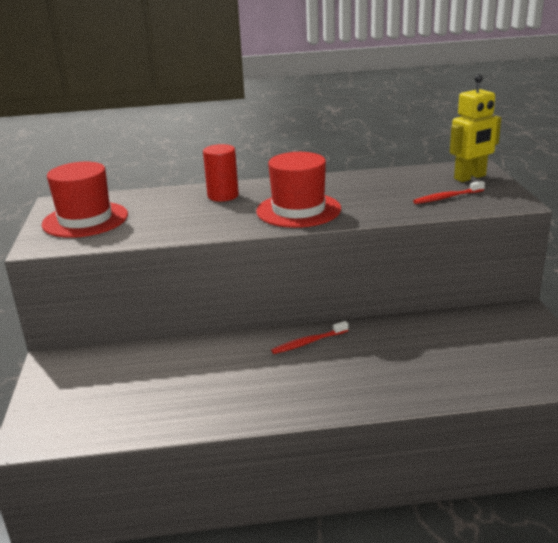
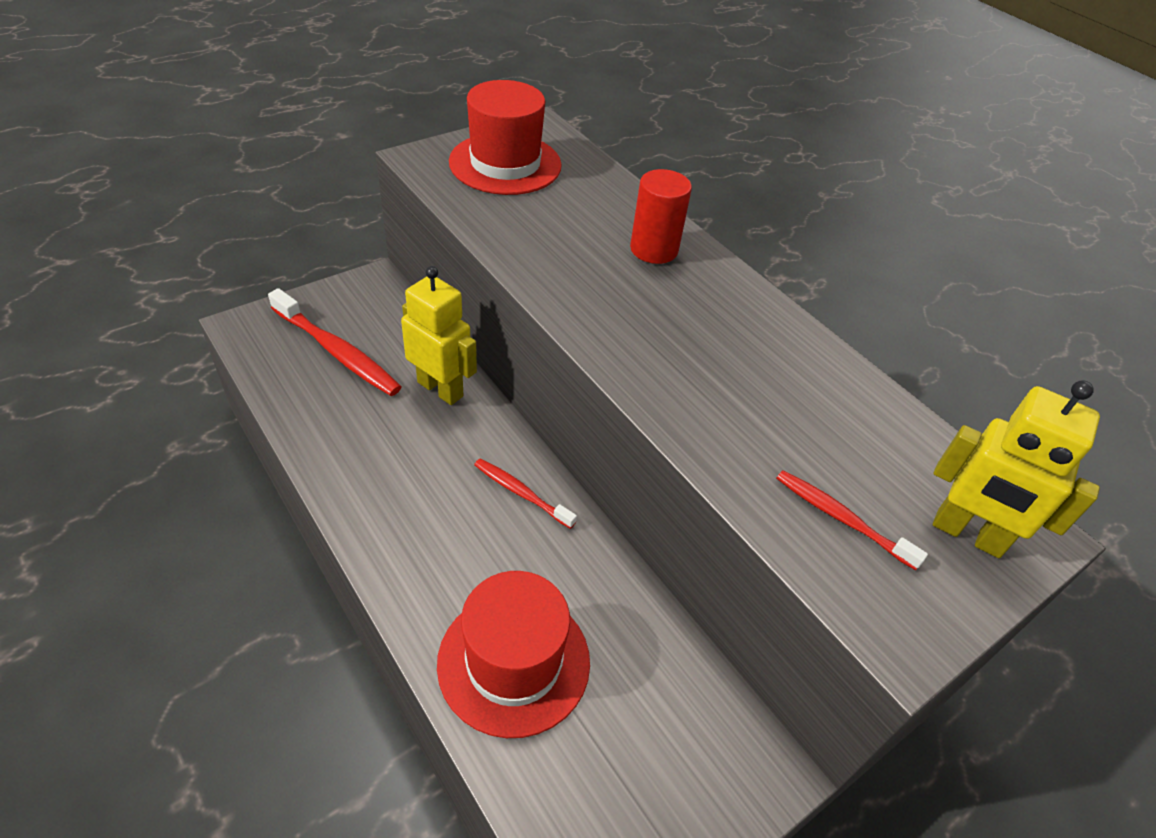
camera: 55 degrees right, 20 degrees up
(109, 393) = (337, 351): none -> red toothbrush
(193, 354) = (440, 389): none -> yellow robot
(298, 210) = (657, 341): red hat -> red hat (514, 662)

